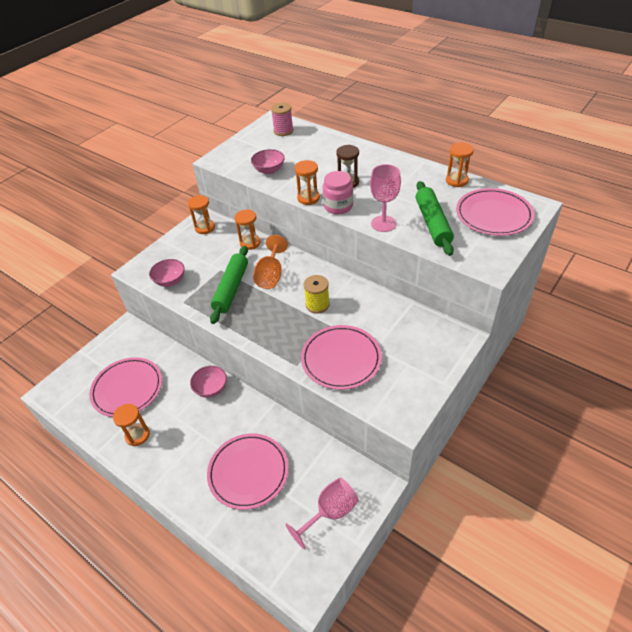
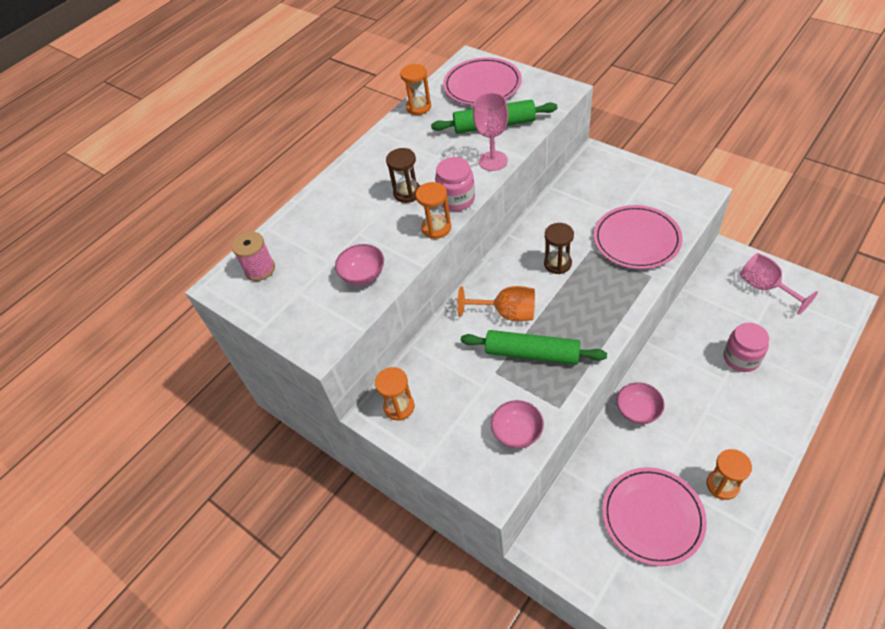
camera: 85 degrees left, 5 degrees up
(248, 472) = (741, 358): pink plate -> pink jar
(250, 243) = (440, 343): orange hourglass -> none
(317, 305) = (557, 263): yellow spool -> brown hourglass

